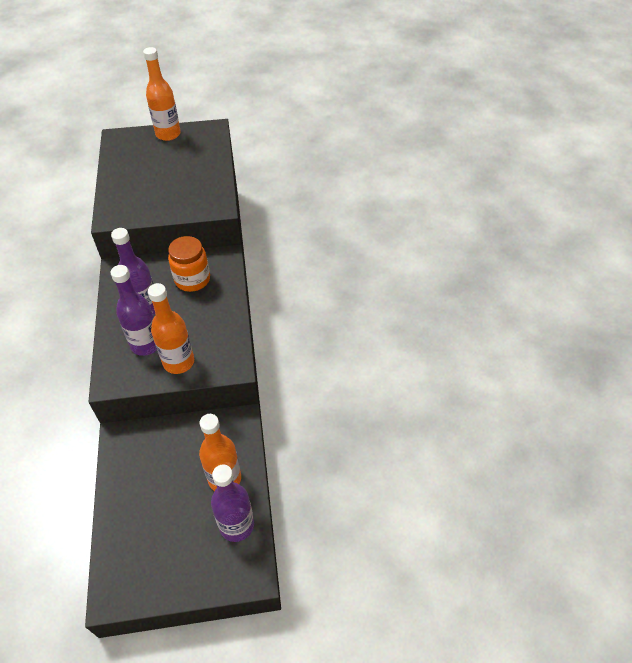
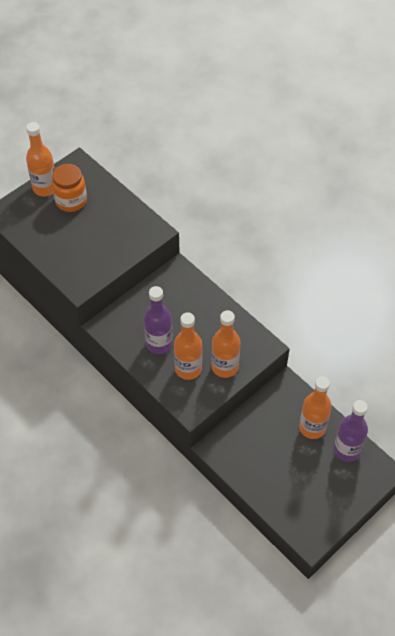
camera: 35 degrees left, 5 degrees up
(146, 344) = (188, 369): purple bottle -> orange bottle
(192, 279) = (171, 301): orange jar -> orange jar (71, 201)

